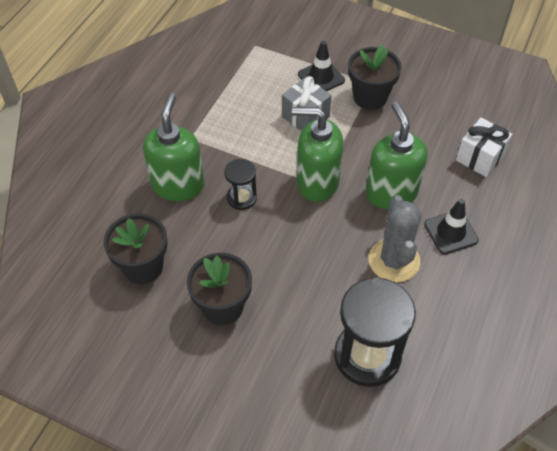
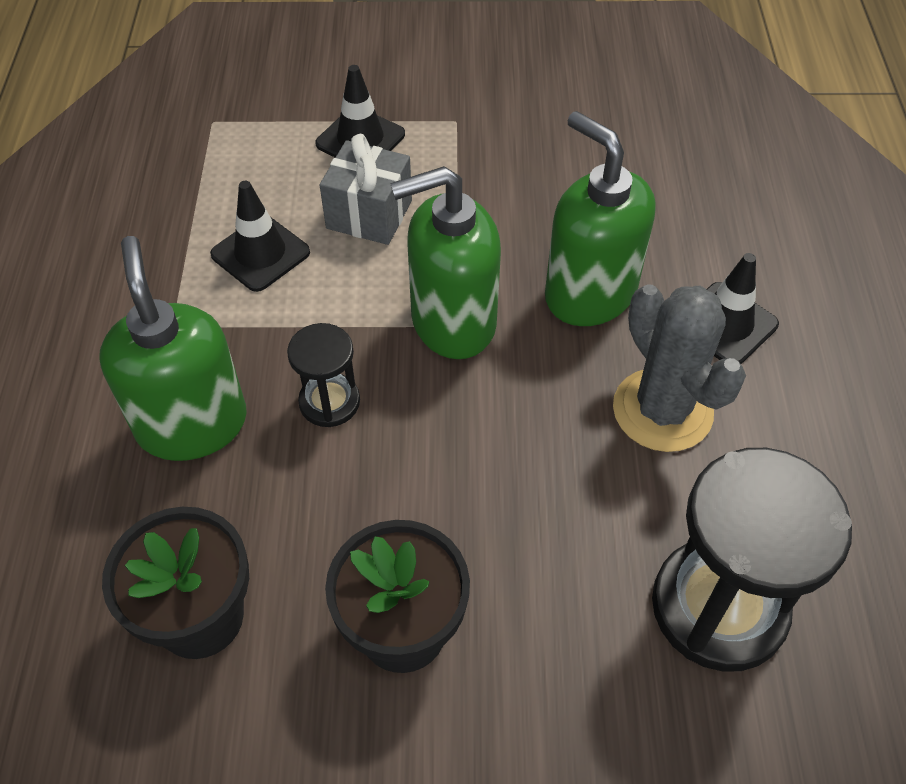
camera: 25 degrees left, 0 degrees up
(245, 118) = (260, 253): none -> black traffic cone
(370, 97) = (463, 145): black flower pot -> none
(479, 157) = (696, 184): white gift -> none

